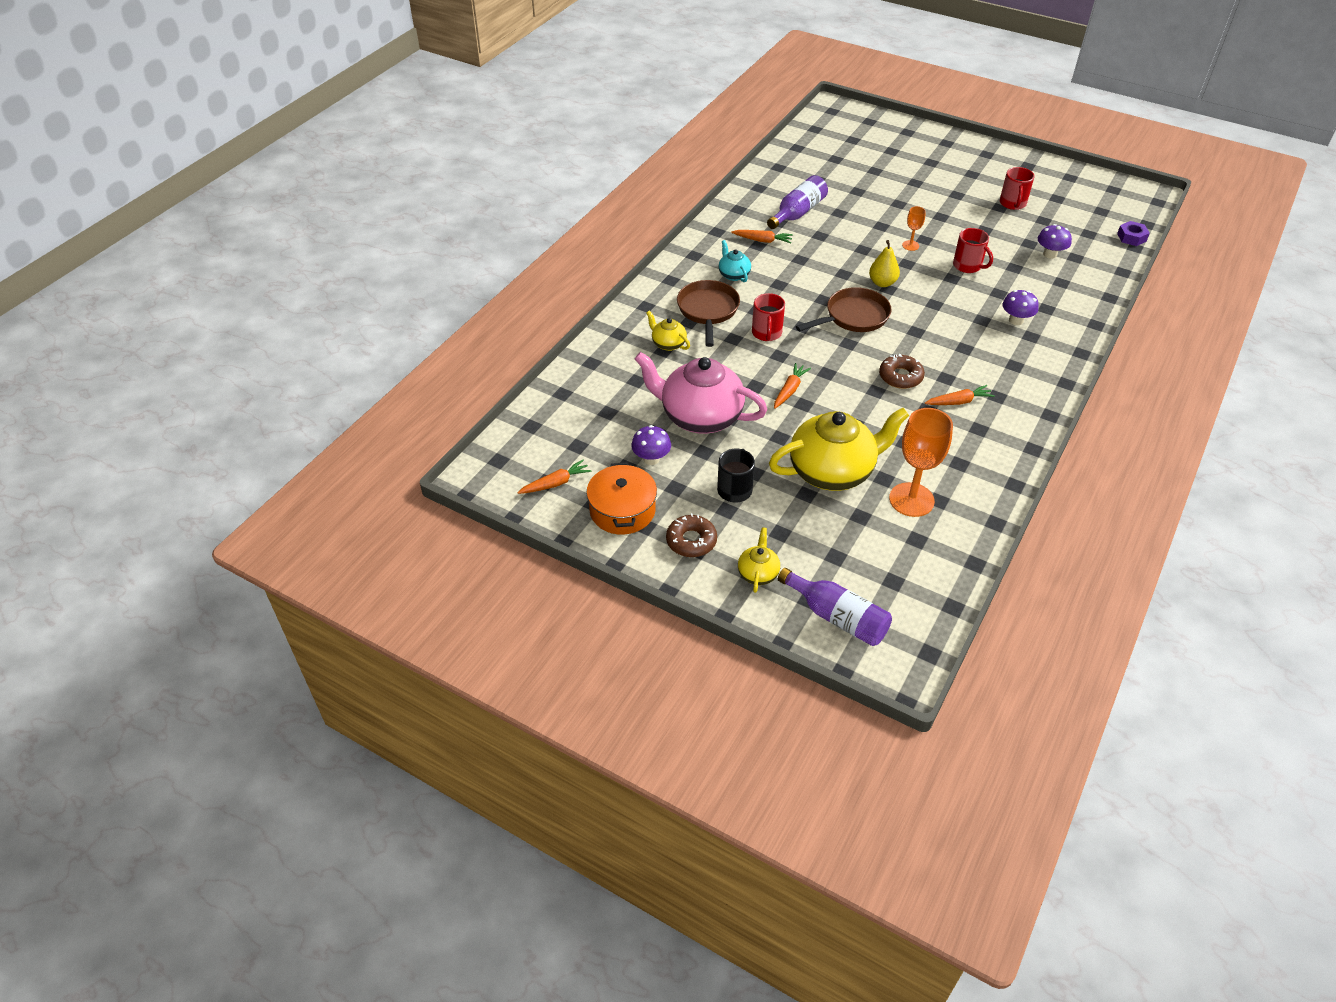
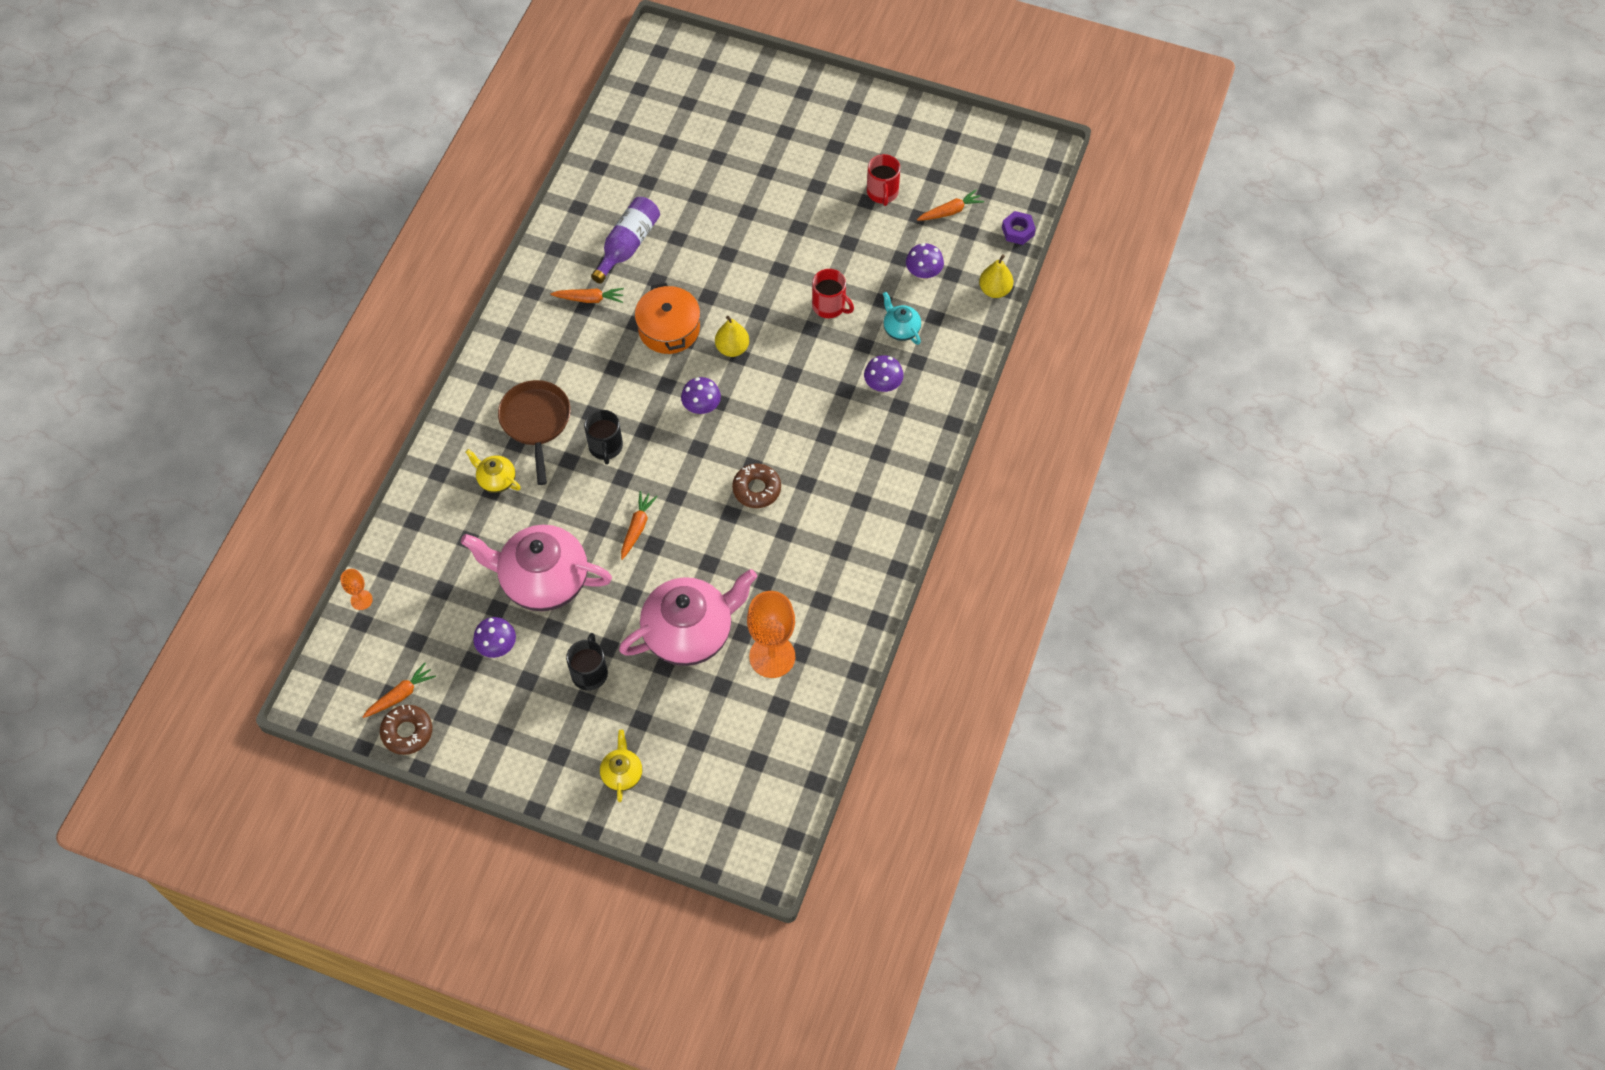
camera: 10 degrees left, 15 degrees up
(622, 510) = (476, 718): orange pot -> orange pot (669, 329)
(691, 541) = (551, 745): brown donut -> brown donut (407, 732)
(733, 274) = (560, 360): turquoise teapot -> turquoise teapot (900, 329)
(766, 333) = (605, 447): red mug -> black mug
(833, 471) = (690, 632): yellow teapot -> pink teapot
(837, 617) = (703, 812): purple bottle -> none
(853, 317) = (701, 407): brown pan -> purple mushroom
(910, 245) = (763, 282): orange goblet -> orange goblet (361, 600)
(958, 402) = (819, 515): orange carrot -> orange carrot (950, 211)
(1114, 271) = (995, 290): none -> yellow pear

